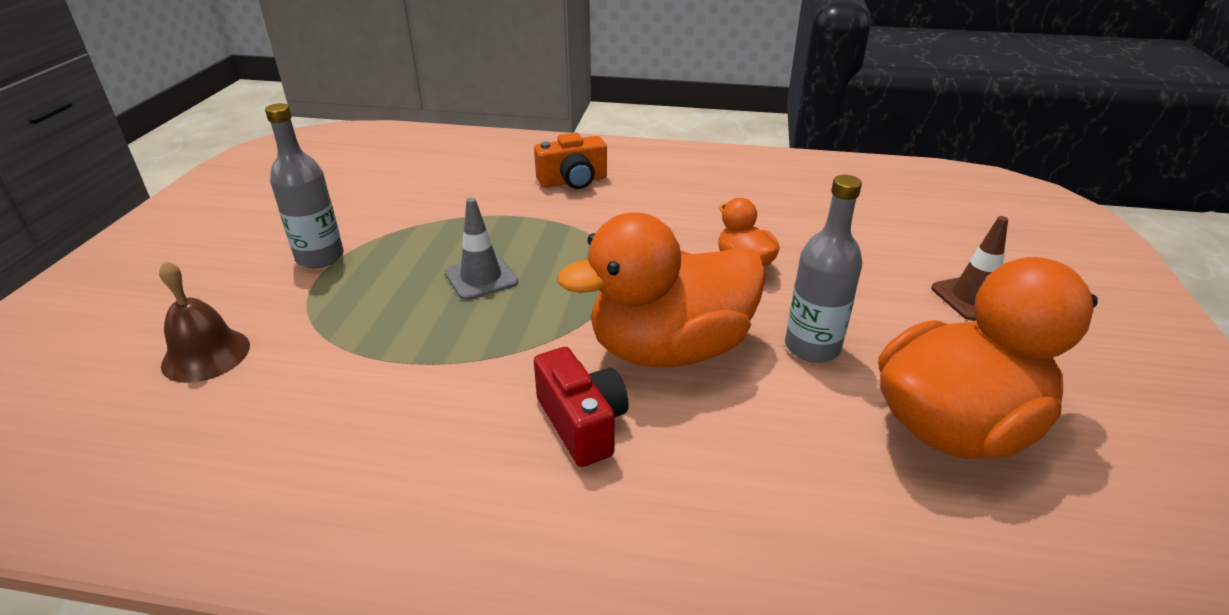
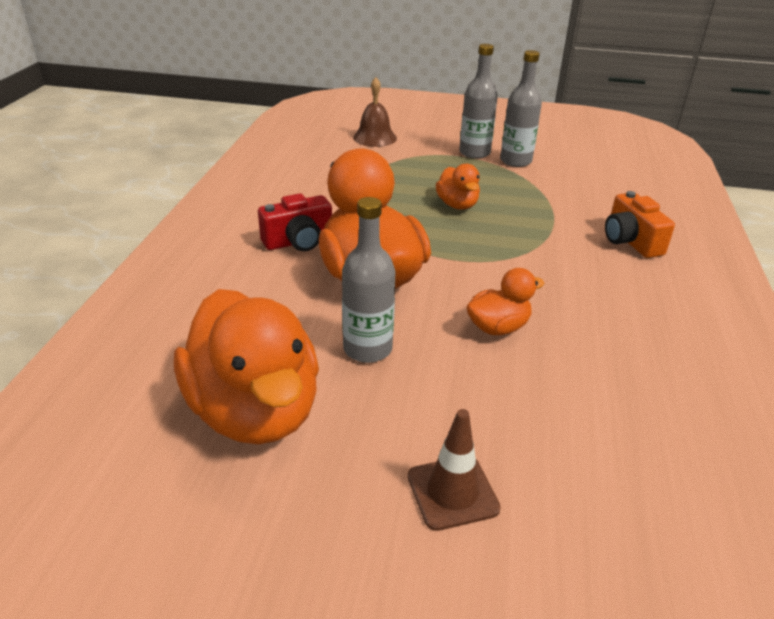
camera: 90 degrees right, 0 degrees up
(361, 227) = (515, 161): none -> grey bottle
(481, 278) = (457, 205): grey traffic cone -> orange duck

